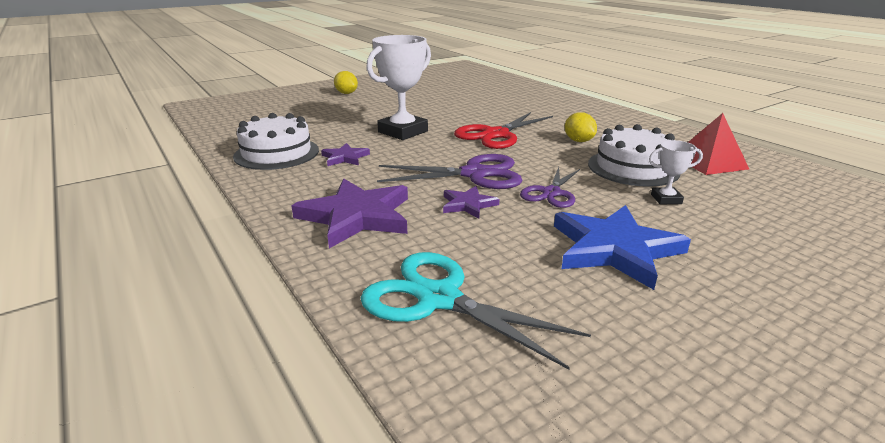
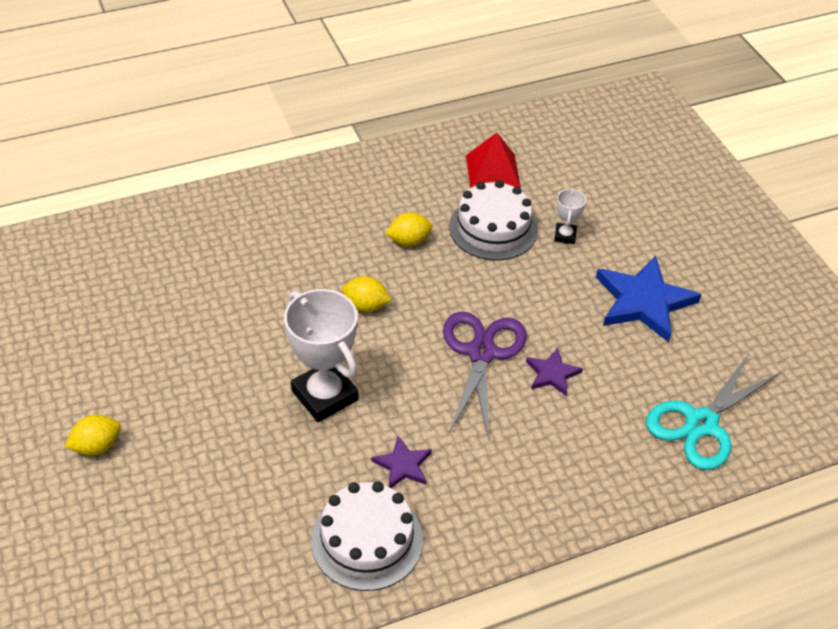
camera: 80 degrees left, 20 degrees up
(356, 216) = (563, 464): purple star -> none
(496, 134) = (366, 305): red scissors -> yellow lemon
(551, 193) = (538, 307): purple scissors -> none

